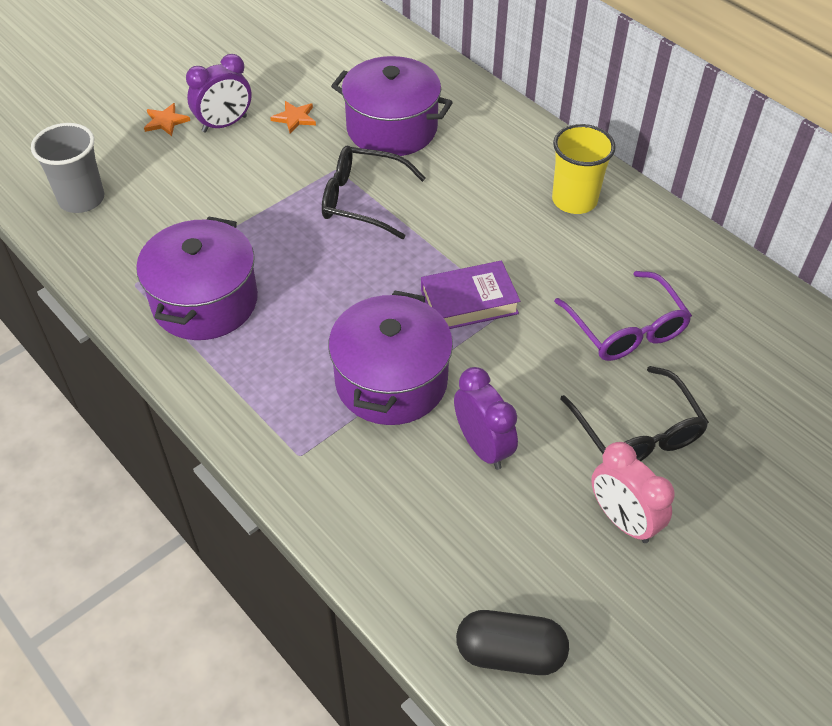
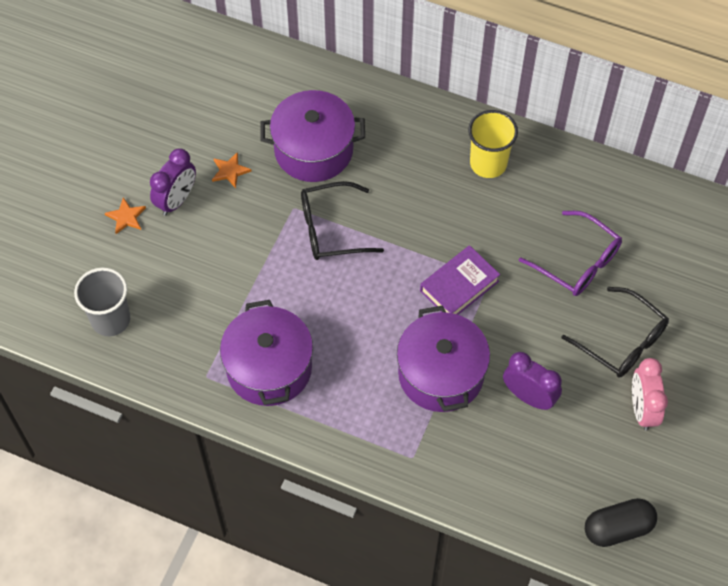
camera: 25 degrees left, 10 degrees up
(622, 520) = (642, 409): pink clock -> pink clock turned 60 degrees clockwise

